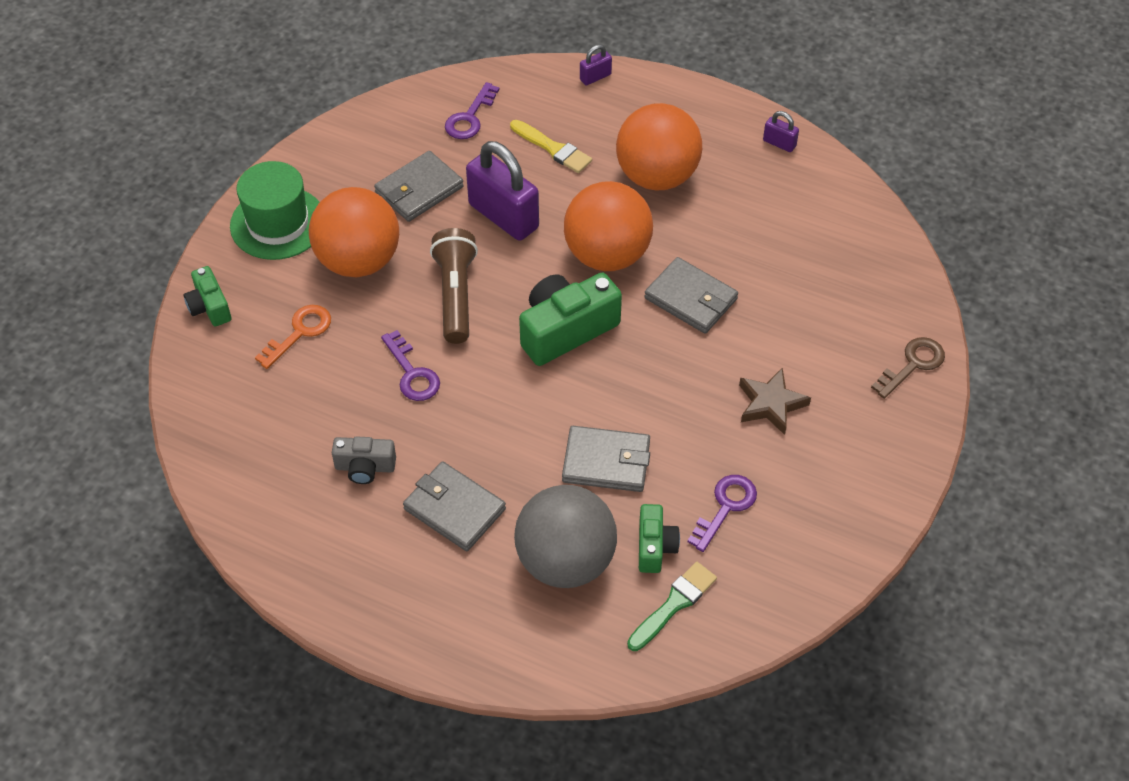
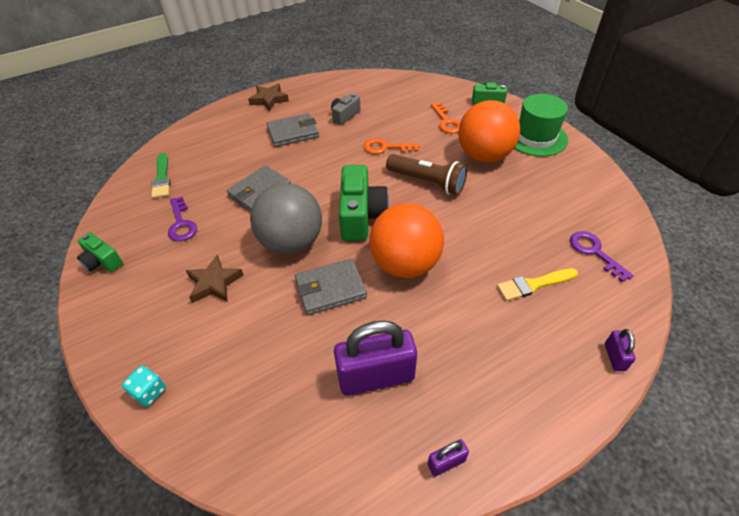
camera: 125 degrees right, 5 degrees down
(387, 608) = (269, 99): none -> brown star
(412, 373) = (386, 147): purple key -> orange key
(419, 190) = (530, 200): grey wallet -> none
(503, 216) = (479, 228): purple padlock -> purple padlock (376, 377)
(565, 561) = (226, 154): grey ball -> grey ball (291, 242)
(655, 546) = (196, 186): green camera -> green camera (102, 261)
(657, 176) = (463, 335): orange ball -> none
(912, 364) = (149, 392): brown key -> turquoise dice

